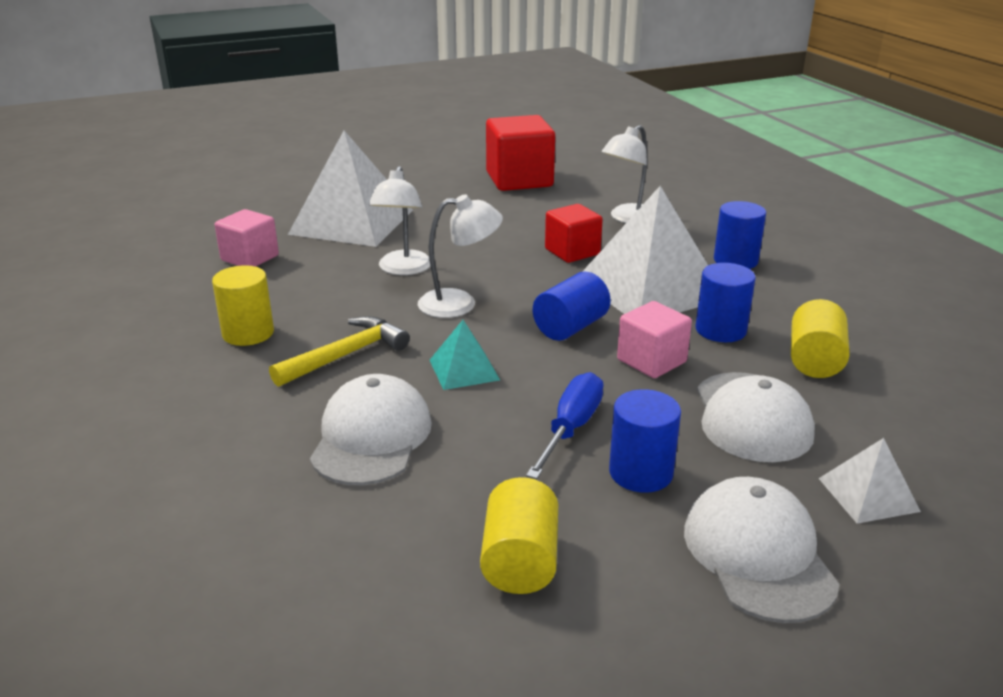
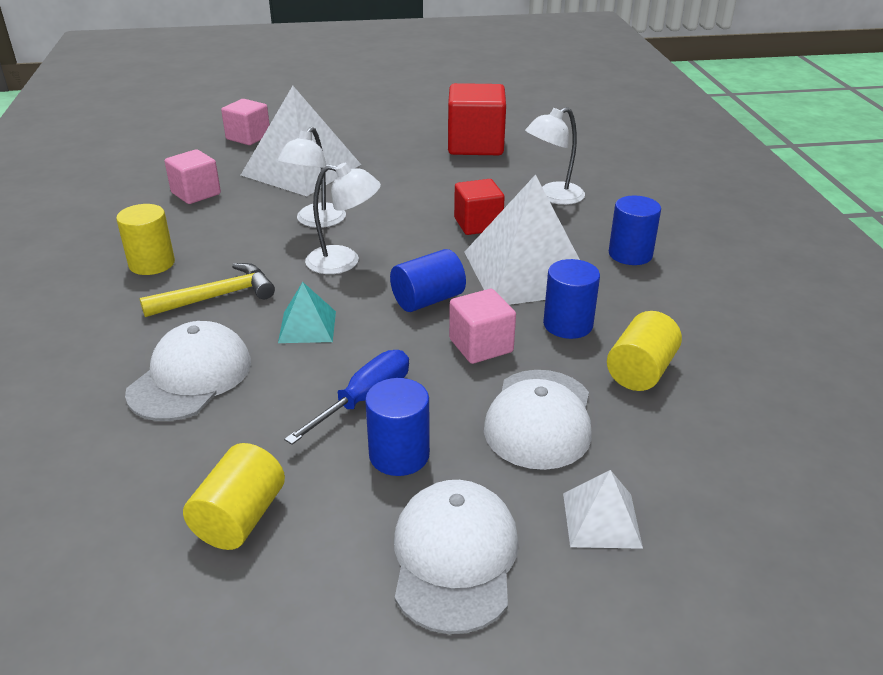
camera: 15 degrees right, 5 degrees up
(271, 197) = (248, 137): none -> pink cube

